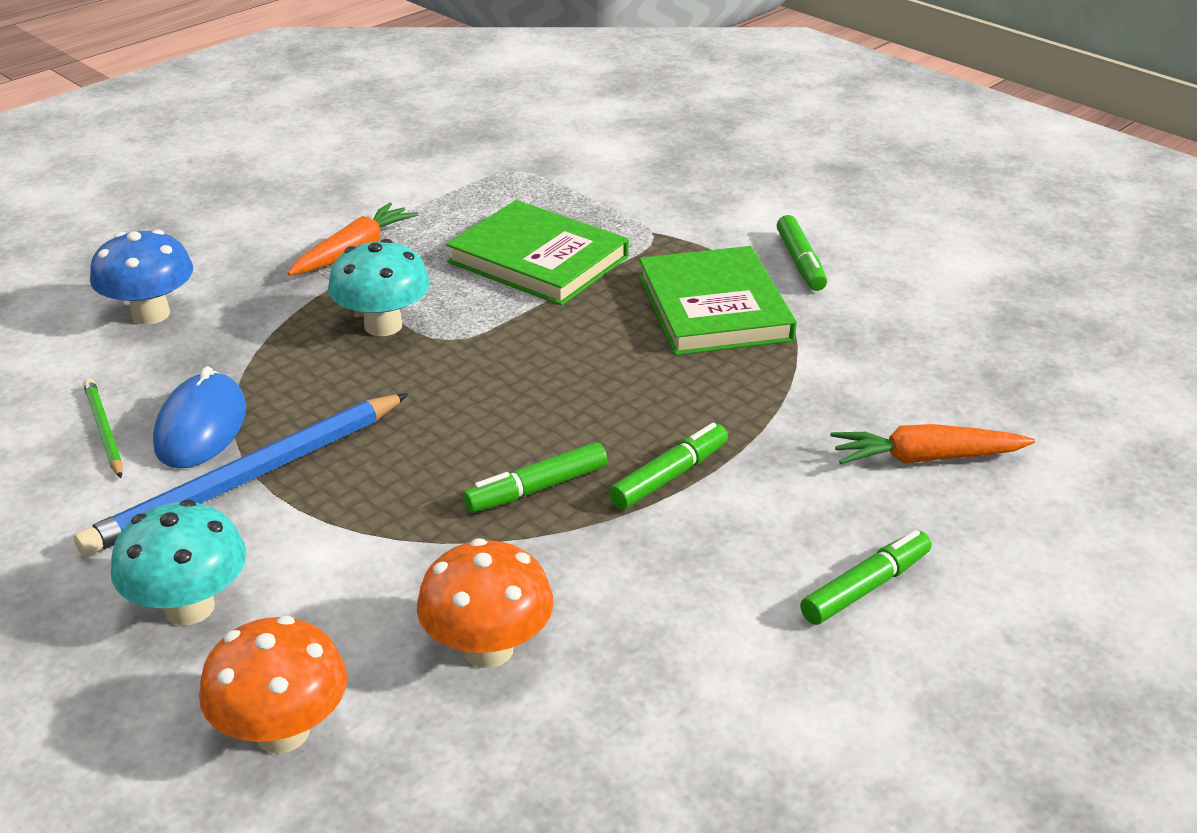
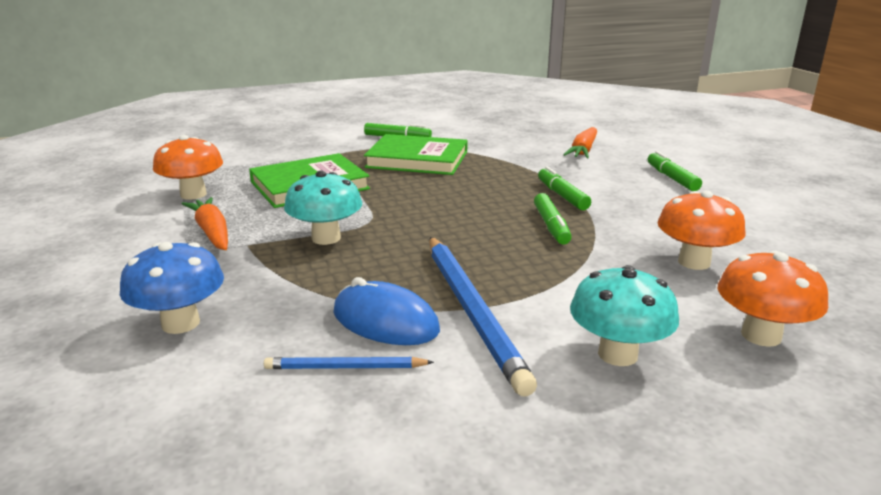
camera: 65 degrees left, 10 degrees down
(104, 430) = (345, 367): green pencil -> blue pencil
(450, 199) = (193, 194): none -> orange mushroom

